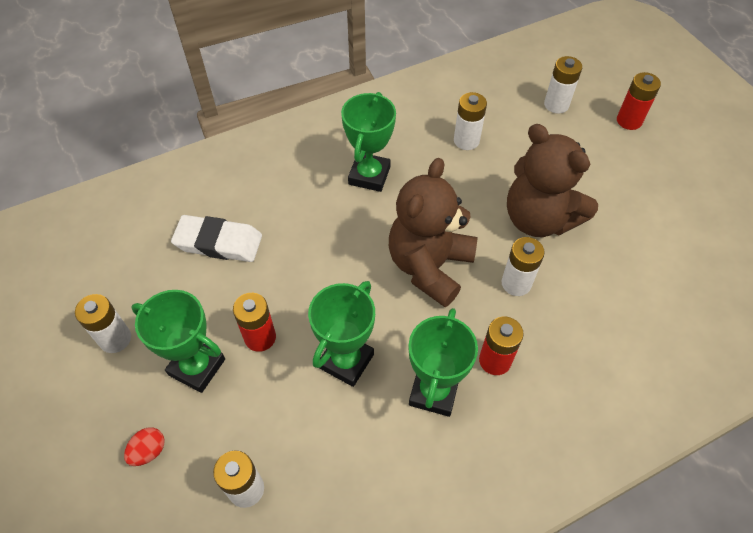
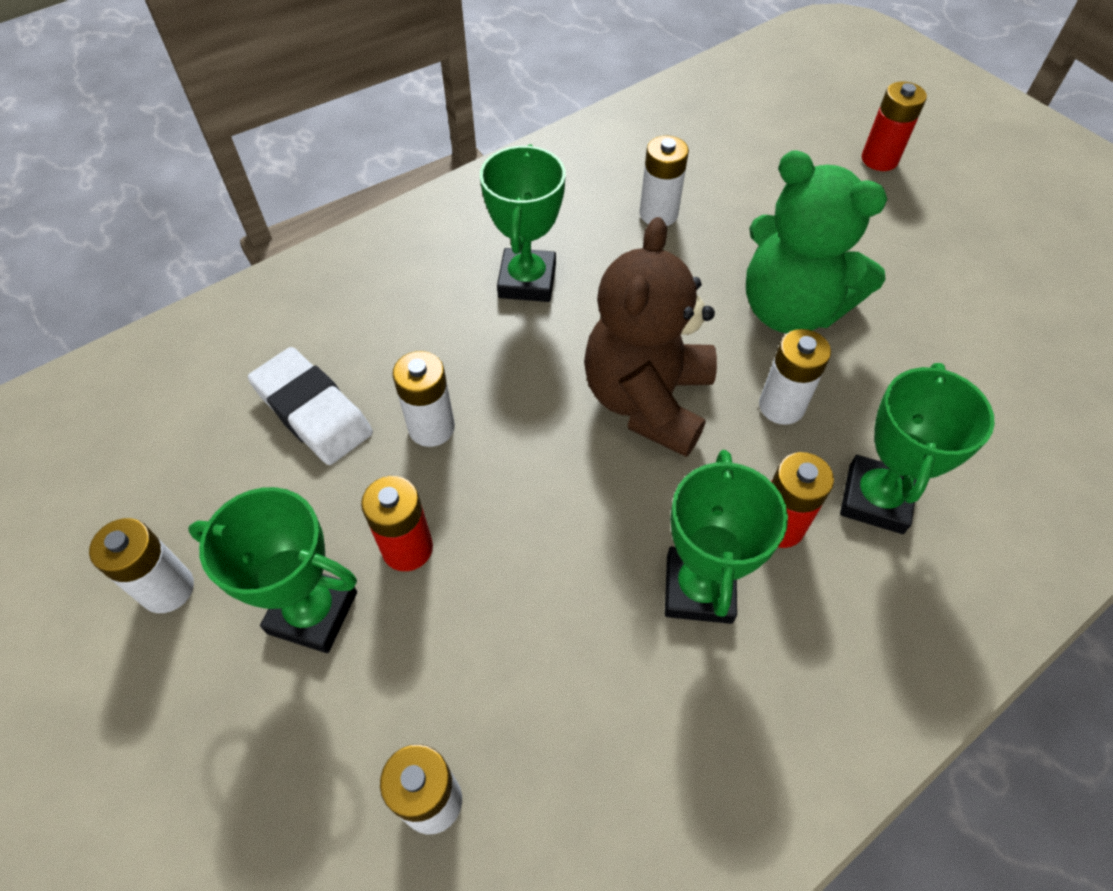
camera: 10 degrees left, 0 degrees up
(149, 451) = (255, 767): red egg -> none
(218, 242) = (313, 411): white eraser -> white eraser turned 45 degrees clockwise
(346, 361) = (552, 563): green trophy -> green trophy (875, 499)
(539, 219) = (790, 309): brown teddy bear -> green teddy bear
(556, 105) = (773, 150): white battery -> white battery (431, 428)

